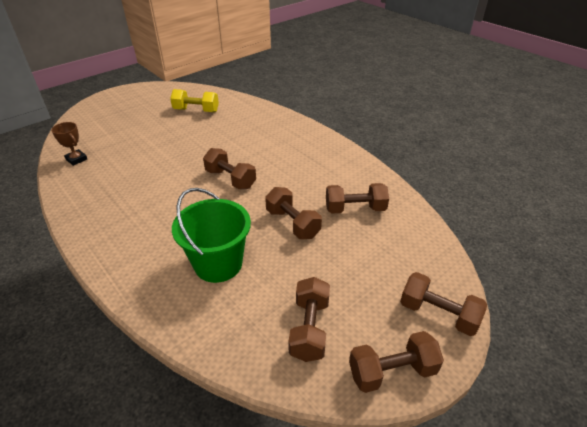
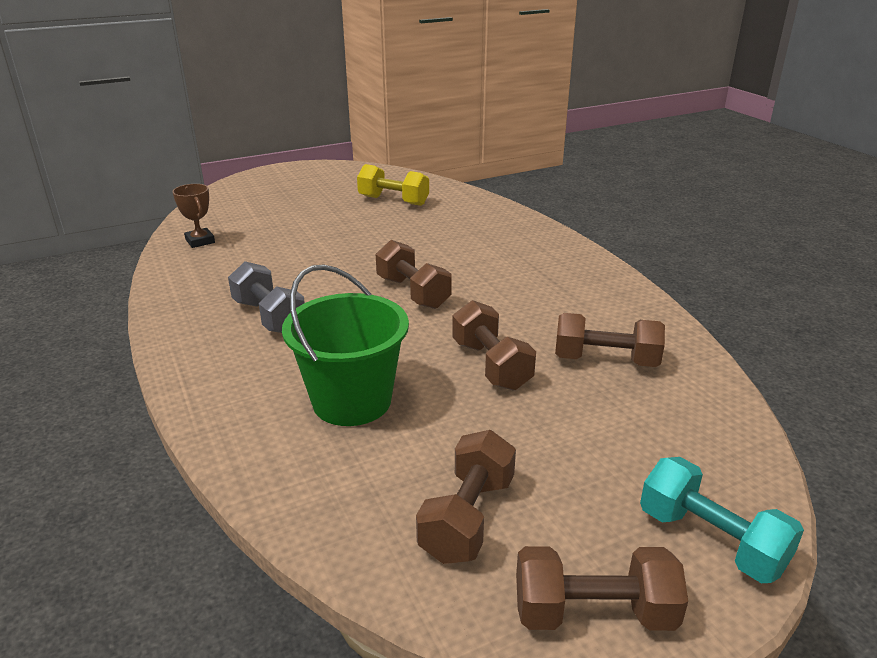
camera: 15 degrees right, 10 degrees down
(145, 211) = (269, 317): none -> grey dumbbell
(438, 314) = (711, 540): brown dumbbell -> turquoise dumbbell

